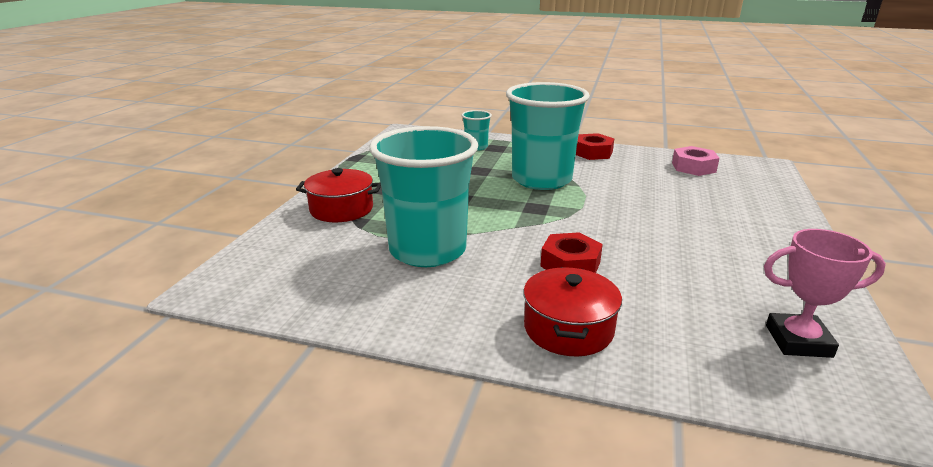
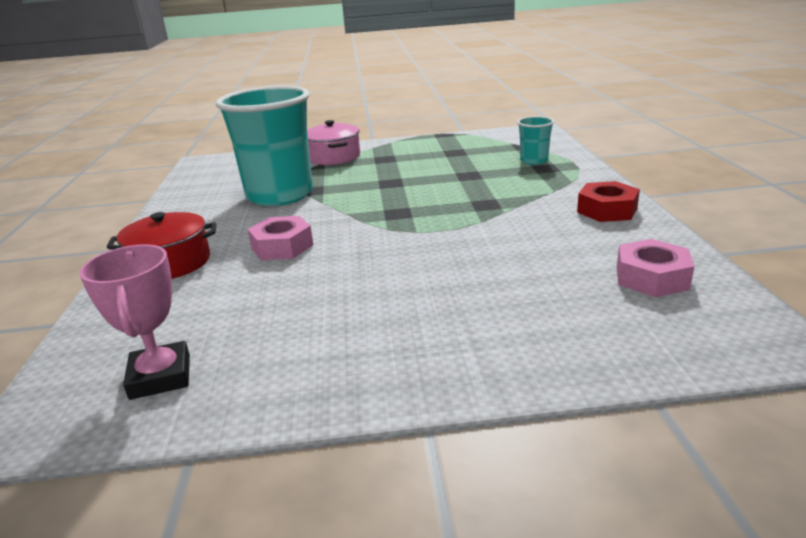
camera: 70 degrees right, 0 degrees up
(341, 209) = (333, 157): red pot -> pink pot
(541, 180) = (476, 202): turquoise cup -> none
(570, 264) = (282, 246): red nut -> pink nut

